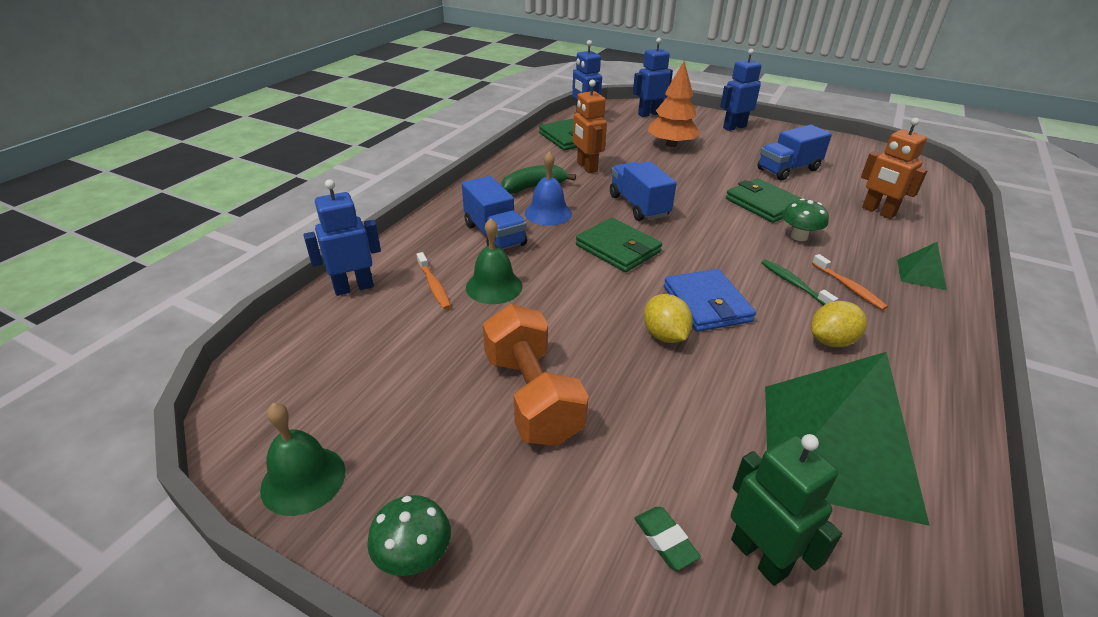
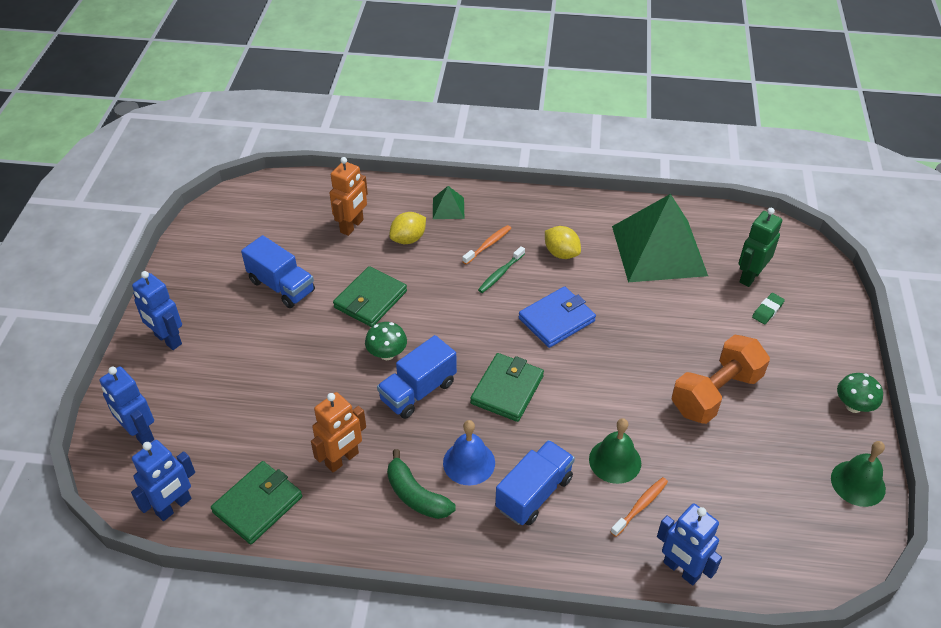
camera: 110 degrees left, 10 degrees up
(664, 335) = (609, 337): yellow lemon -> yellow lemon (408, 239)
(671, 144) = (244, 391): orange tree -> none
(799, 236) = (423, 273): green mushroom -> green mushroom (387, 354)

